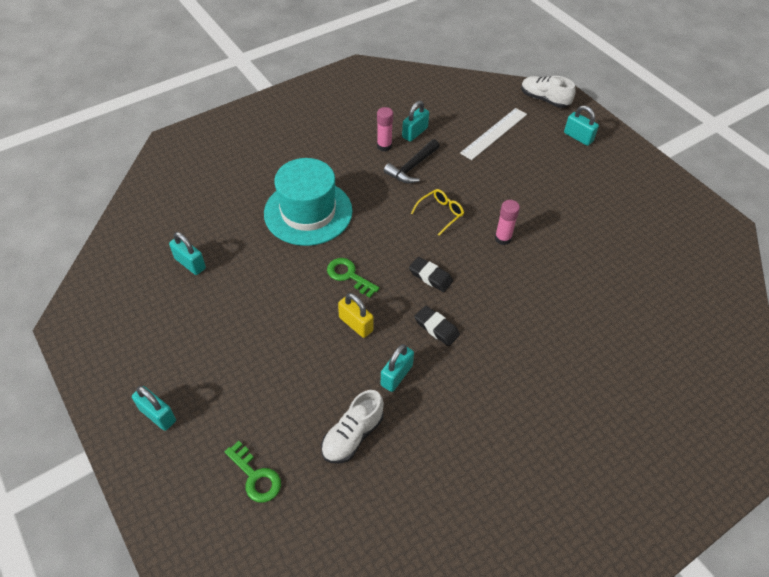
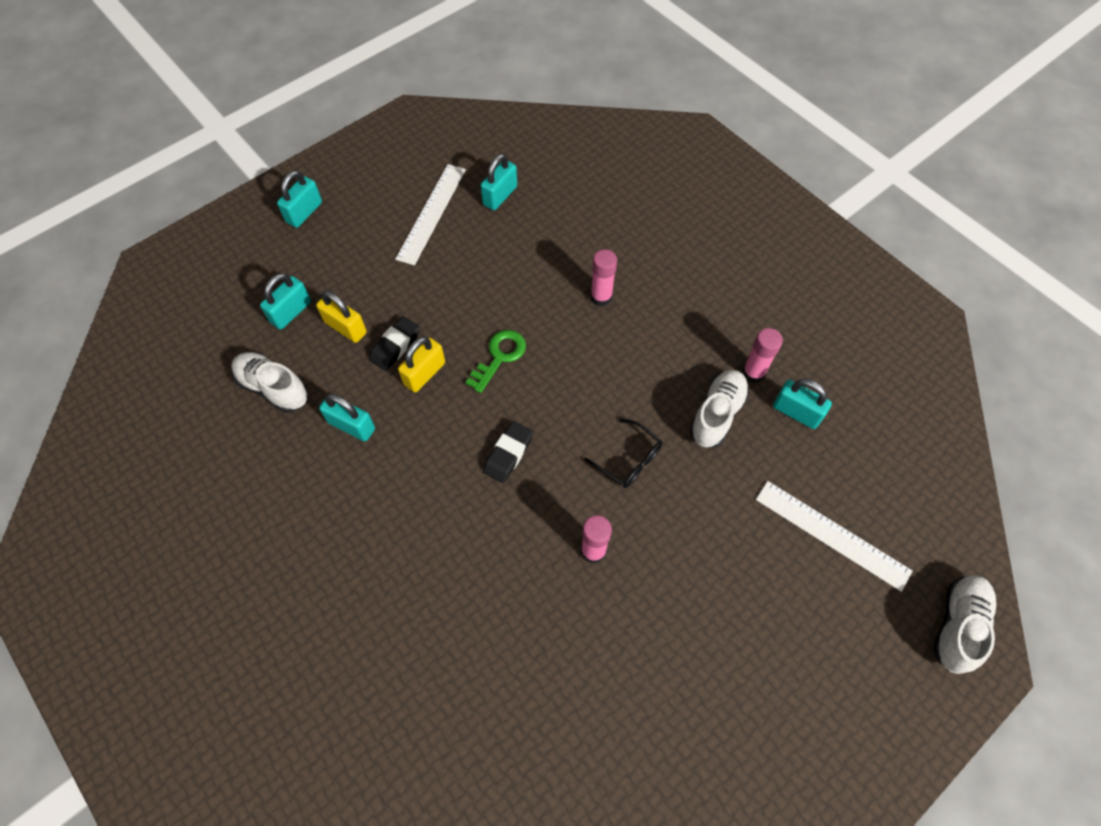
camera: 85 degrees right, 10 degrees up
(193, 312) = (431, 213): none -> white ruler
(255, 476) = (232, 306): green key -> none
(300, 379) = (345, 327): none -> yellow padlock
(308, 212) = (601, 297): turquoise hat -> pink glue stick
(412, 167) = (717, 414): black hammer -> white shoe
(436, 328) = (423, 467): black eraser -> black eraser (395, 346)
(440, 213) = (628, 459): yellow glasses -> black glasses
(578, 137) = (867, 687): turquoise padlock -> turquoise padlock (291, 312)

